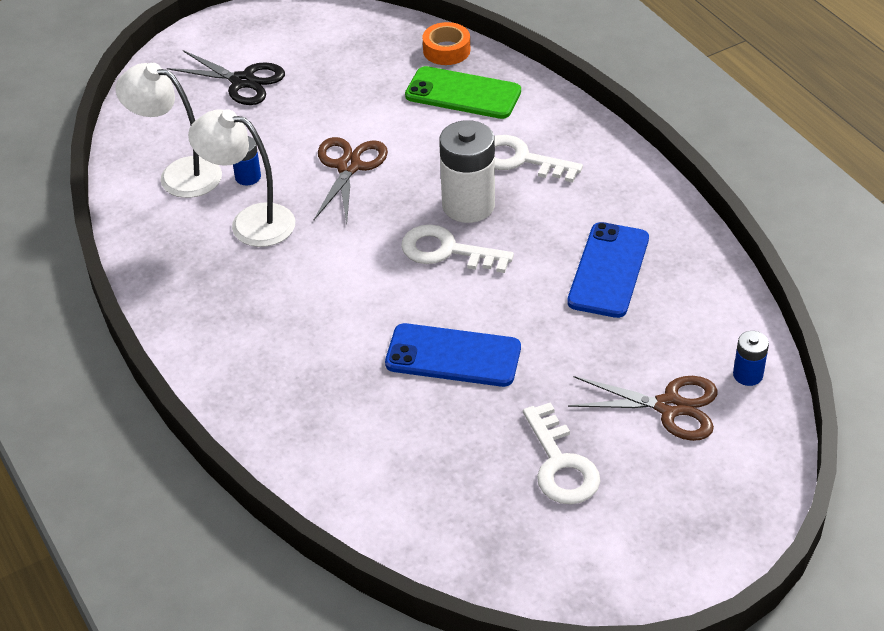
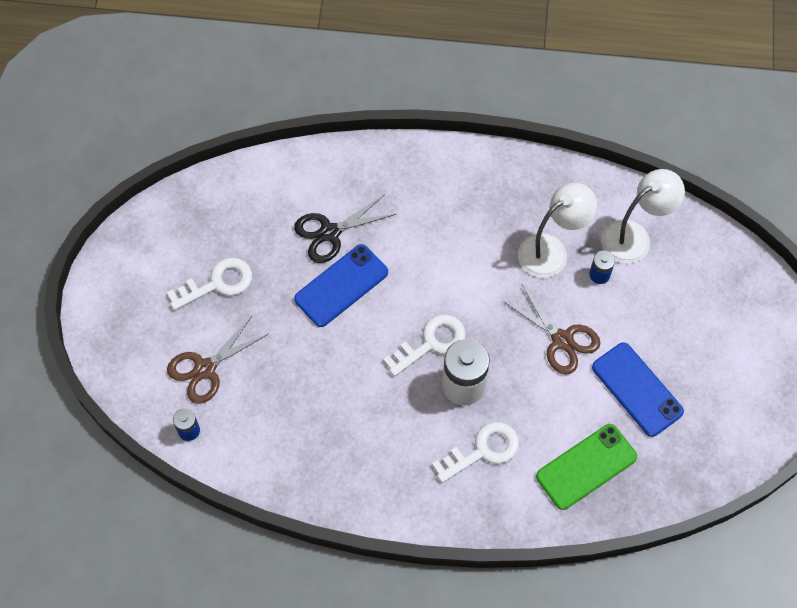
camera: 125 degrees right, 20 degrees up
(242, 81) = (714, 332): black scissors -> black scissors (330, 232)
(446, 50) = (649, 493): orange tape -> none
(561, 464) = (217, 283): white key -> white key turned 135 degrees clockwise
(609, 270) = (335, 423): blue phone -> blue phone (637, 389)

